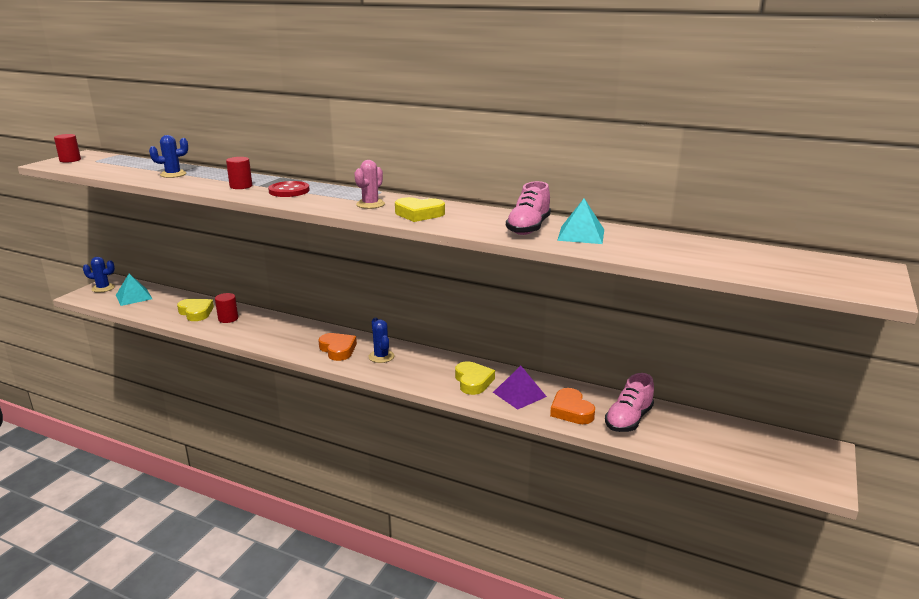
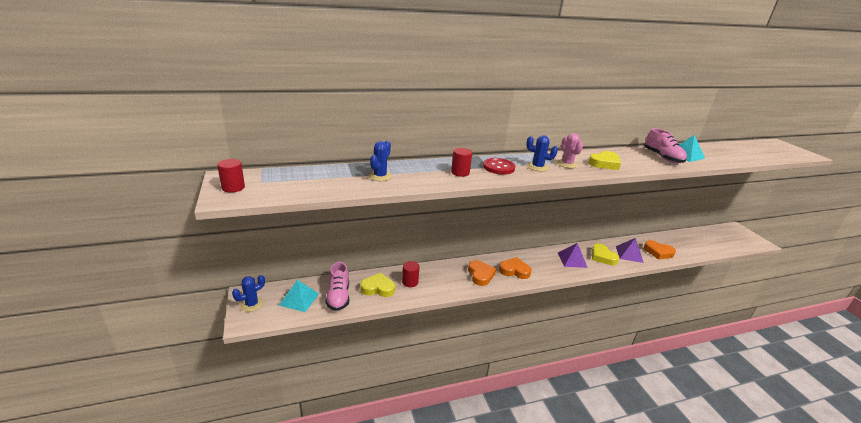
camera: 45 degrees left, 5 degrees up
(297, 339) = (480, 275): none -> orange heart
(381, 356) = (541, 264): blue cactus -> blue cactus (537, 167)
(426, 368) = (572, 260): none -> purple pyramid
(473, 381) = (602, 257): yellow heart -> yellow heart turned 150 degrees counterclockwise
(628, 420) = (679, 246): pink shoe -> pink shoe (338, 297)

